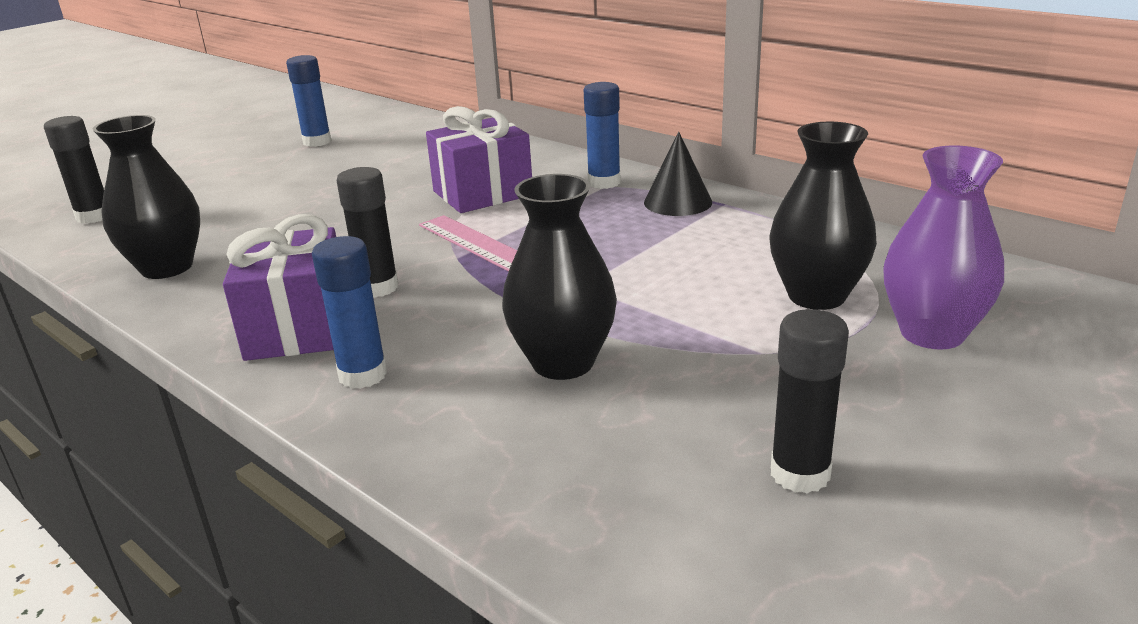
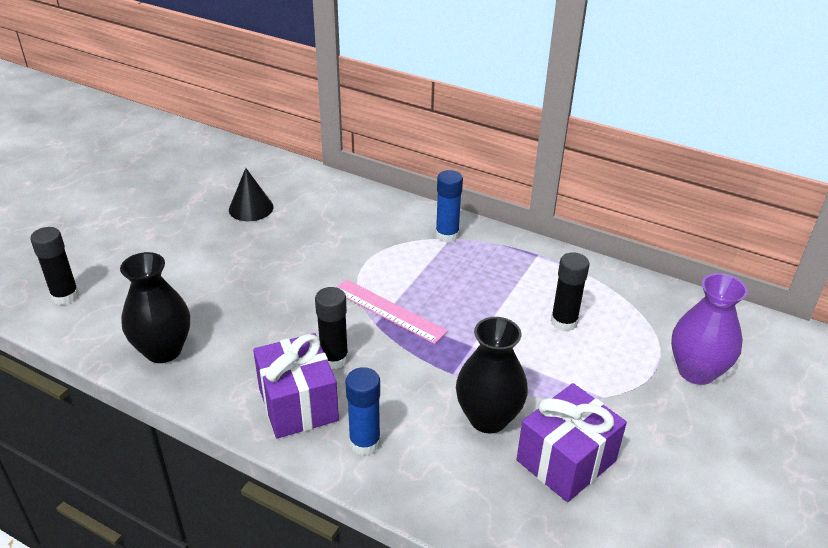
camera: 15 degrees left, 10 degrees up
(317, 142) = (201, 194): blue glue stick -> none
(482, 193) = (363, 252): purple gift -> purple gift (566, 460)
(677, 202) = (506, 254): black cone -> black cone (251, 208)
(800, 473) = (652, 491): black glue stick -> black glue stick (564, 322)
(816, 296) = (622, 343): black vase -> none

